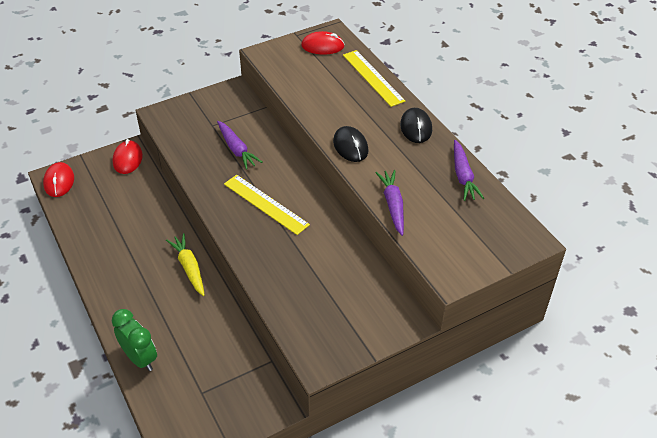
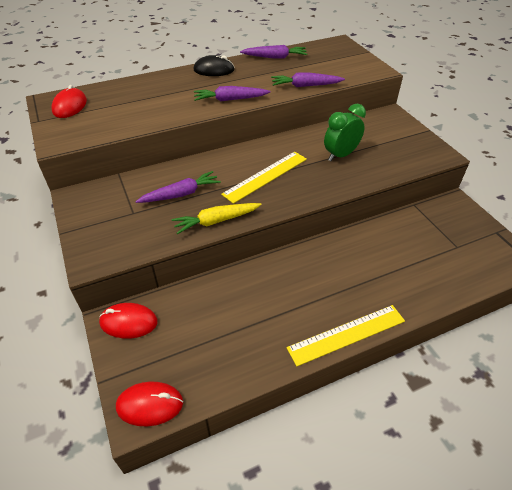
camera: 85 degrees left, 0 degrees up
(140, 358) = (431, 292): green clock -> green clock (340, 155)
(189, 268) = (314, 257): yellow carrot -> yellow carrot (216, 221)
(350, 146) = (230, 99): black mouse -> purple carrot
(373, 77) = (137, 83): yellow ruler -> yellow ruler (346, 334)

